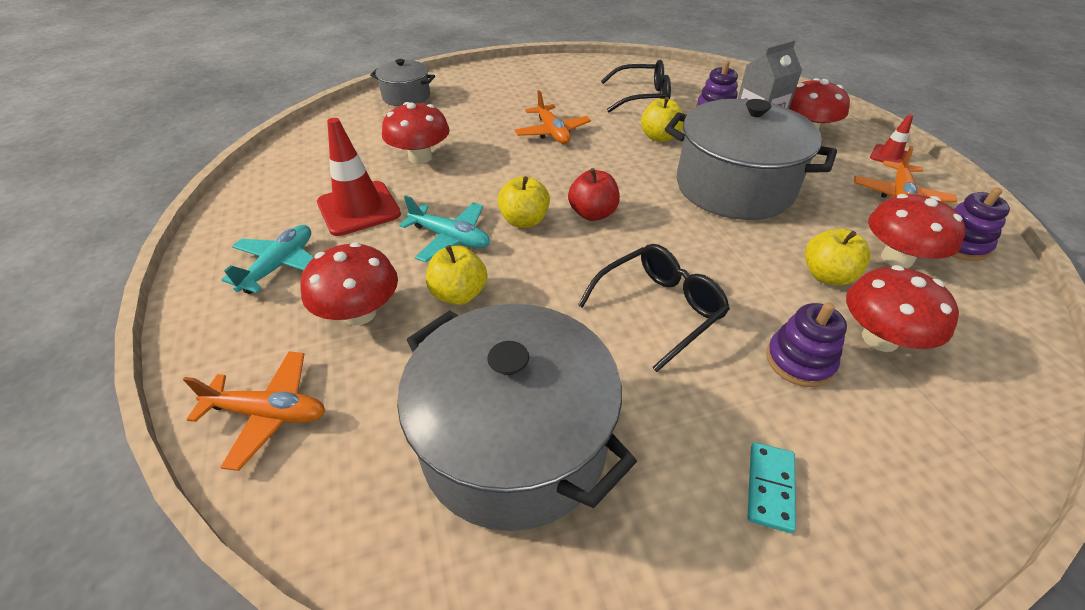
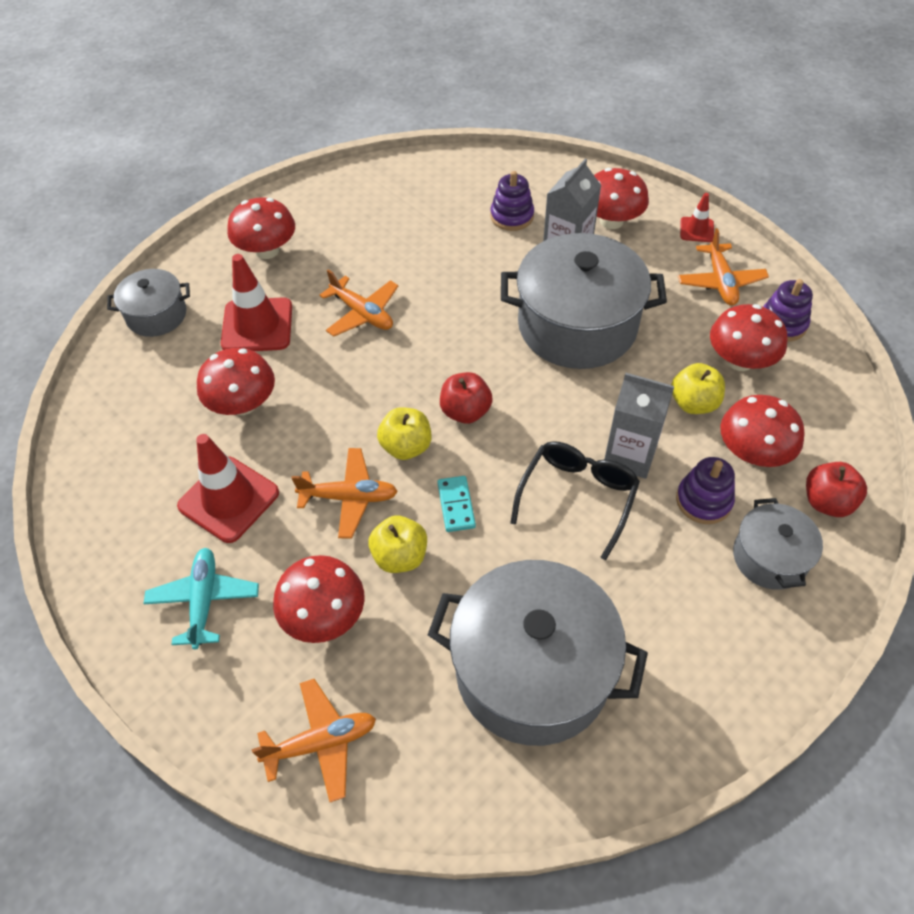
camera: 25 degrees left, 10 degrees up
(450, 238) = (349, 497): turquoise plane -> orange plane
(469, 119) = (257, 325): none -> red traffic cone
(510, 84) = (267, 250): none -> red mushroom
(642, 97) = (428, 222): black glasses -> none
(659, 137) = (476, 280): yellow apple -> none
(734, 295) = (630, 455): none -> grey carton
(770, 488) = (723, 618): turquoise domino -> turquoise domino (456, 505)
(861, 447) = (769, 557): none -> grey pot
(963, 419) = (827, 502): none -> red apple

